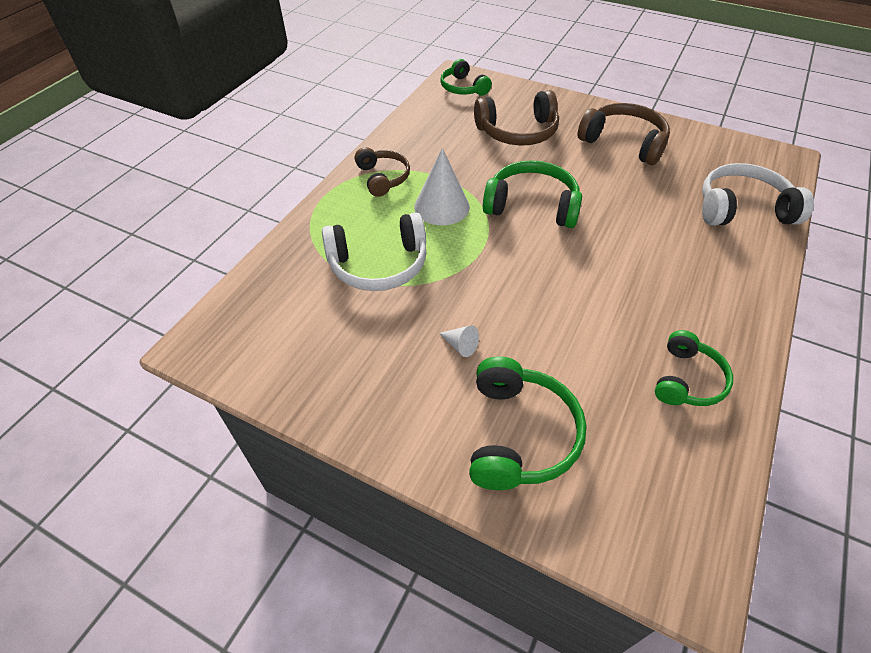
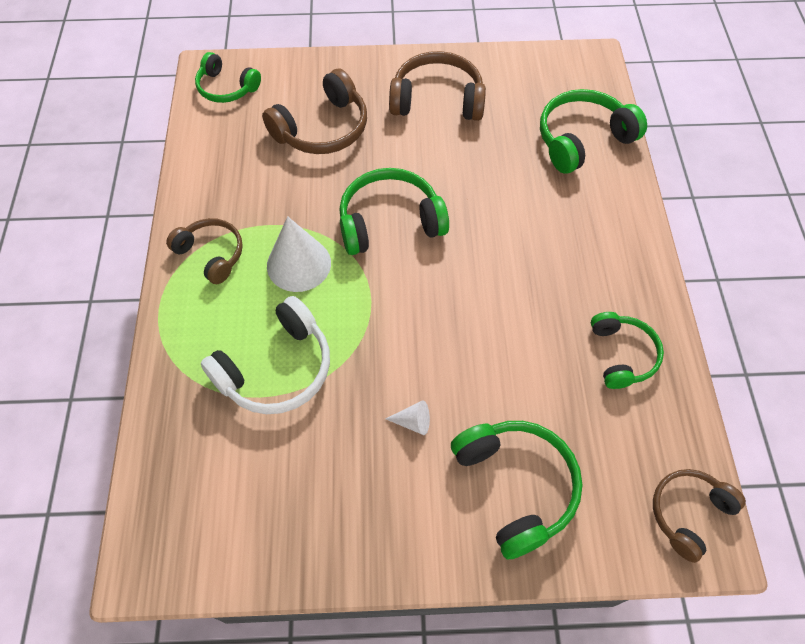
camera: 30 degrees left, 10 degrees up
(683, 544) = (689, 513): none -> brown headphones
(742, 209) = (582, 140): white headphones -> green headphones

